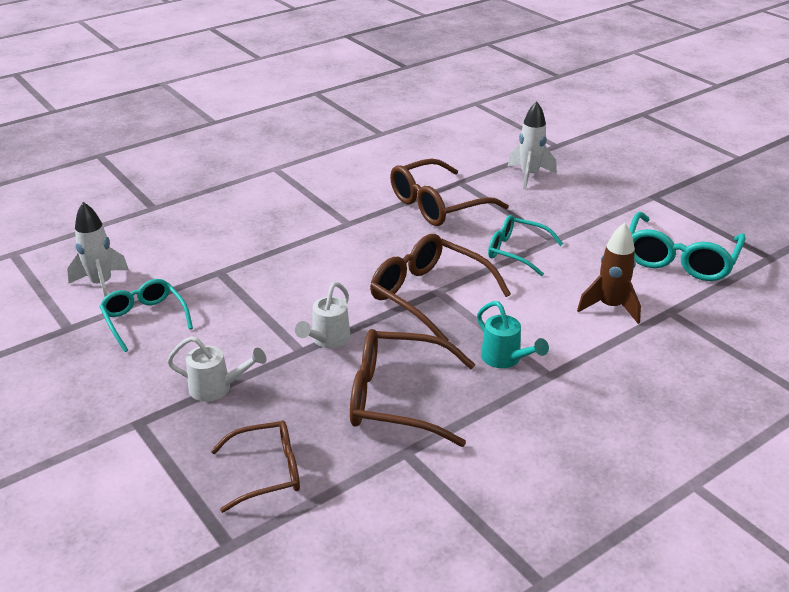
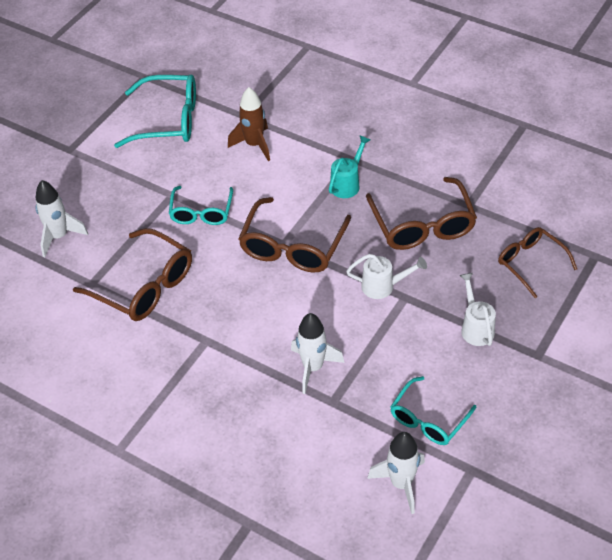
camera: 110 degrees left, 15 degrees up
(266, 270) = (313, 368): none -> white rocket

